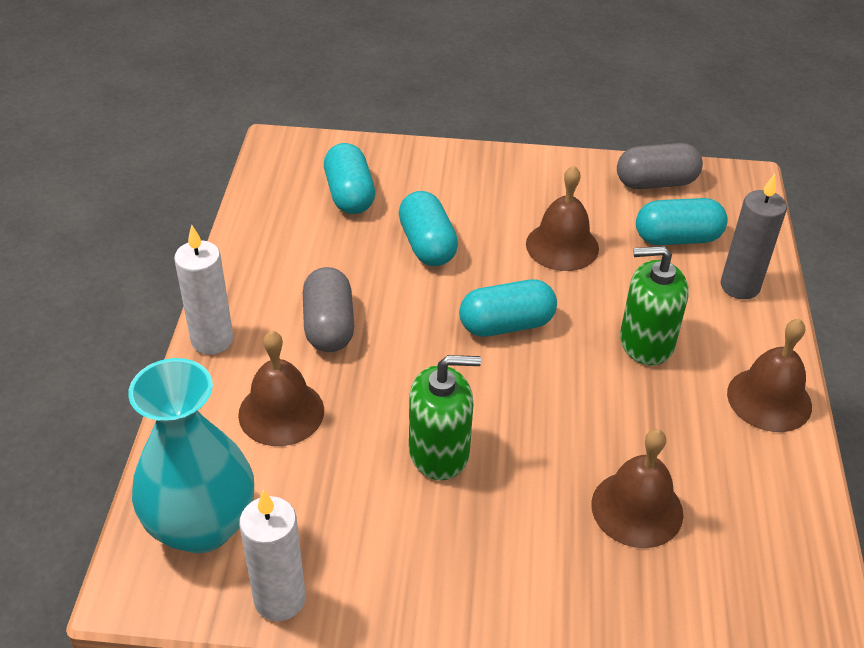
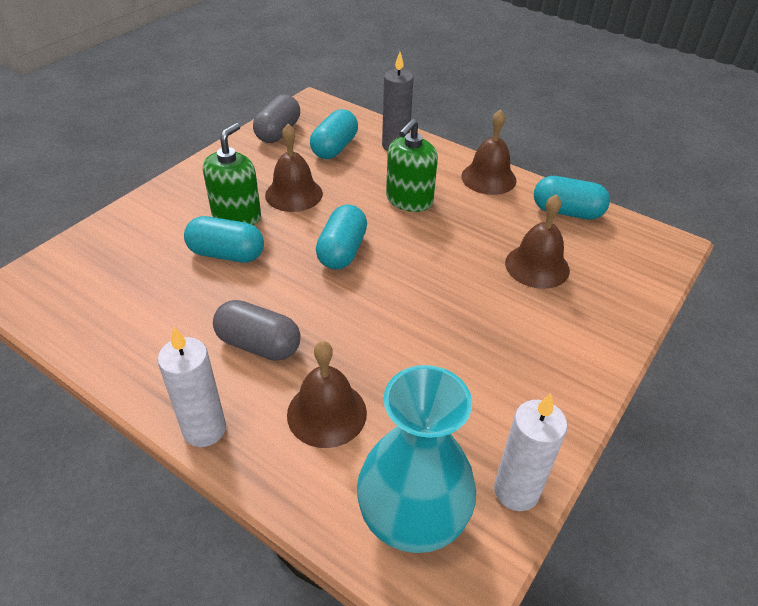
camera: 60 degrees left, 0 degrees up
(349, 195) = (125, 271): turquoise capsule -> turquoise capsule (567, 212)
(439, 452) = (432, 336): green soap dispenser -> green soap dispenser (236, 216)

